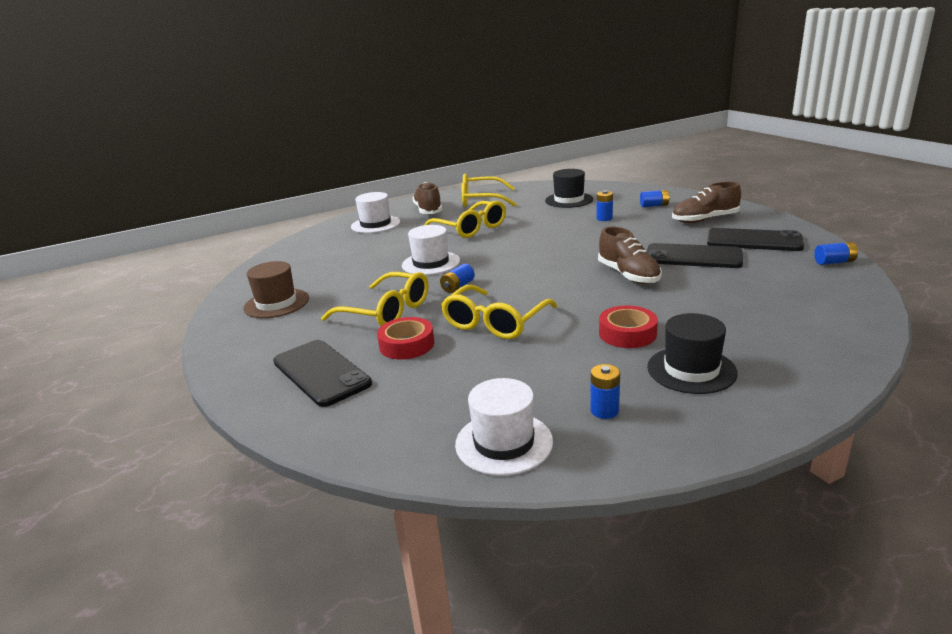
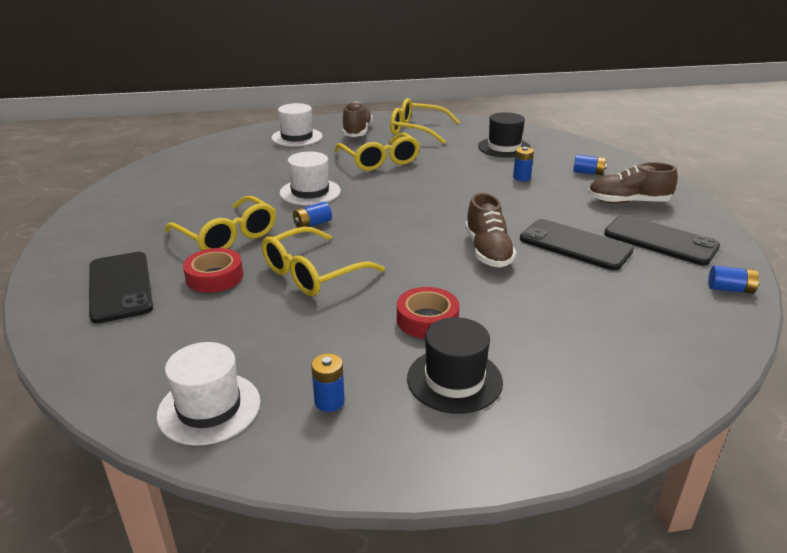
camera: 15 degrees right, 5 degrees up
(276, 303) = (144, 204): brown hat -> none

